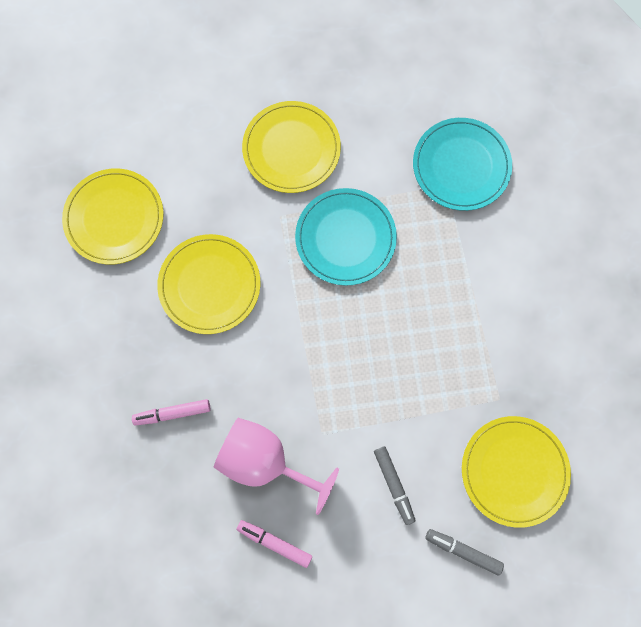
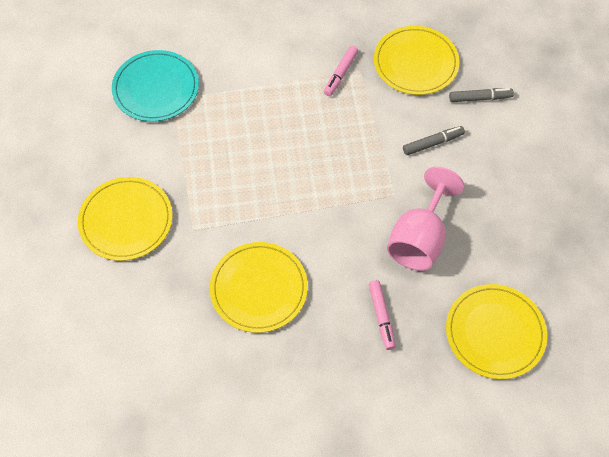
camera: 90 degrees left, 15 degrees down
(114, 218) = (185, 380): yellow plate -> yellow plate (495, 332)
(274, 542) = (488, 230): pink marker -> pink marker (340, 74)
(345, 238) = (217, 176): turquoise plate -> none
(463, 551) = (480, 98): grey marker -> grey marker turned 120 degrees counterclockwise

